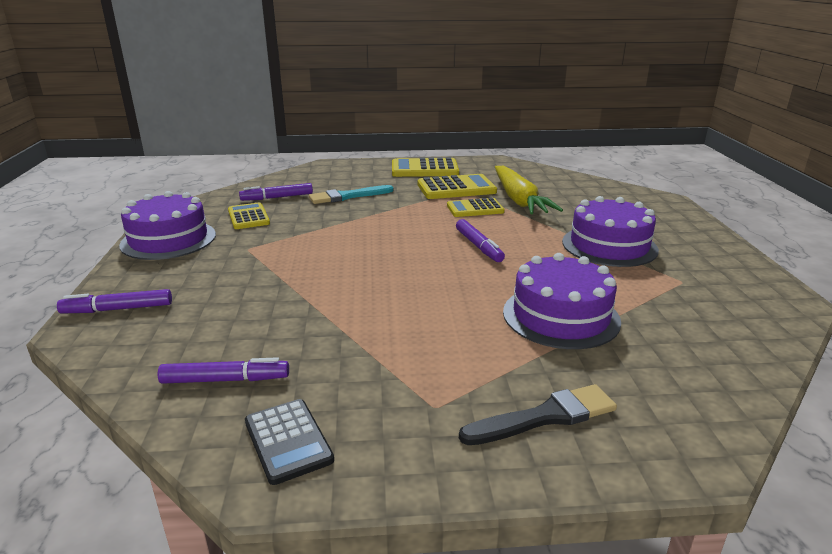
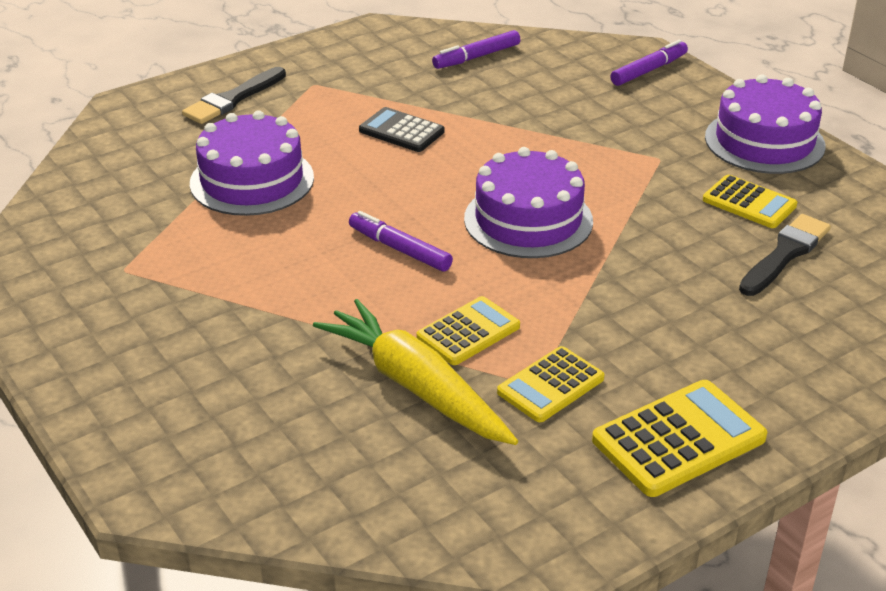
camera: 150 degrees right, 10 degrees up
(277, 197) = (785, 254): purple marker -> black brush
(288, 441) = (389, 44): black calculator -> black calculator (401, 131)
(347, 196) = (693, 294): turquoise brush -> none
(456, 188) = (550, 385): yellow calculator -> yellow calculator, size x0.66
(609, 246) = (226, 309): purple cake -> purple cake (528, 220)

